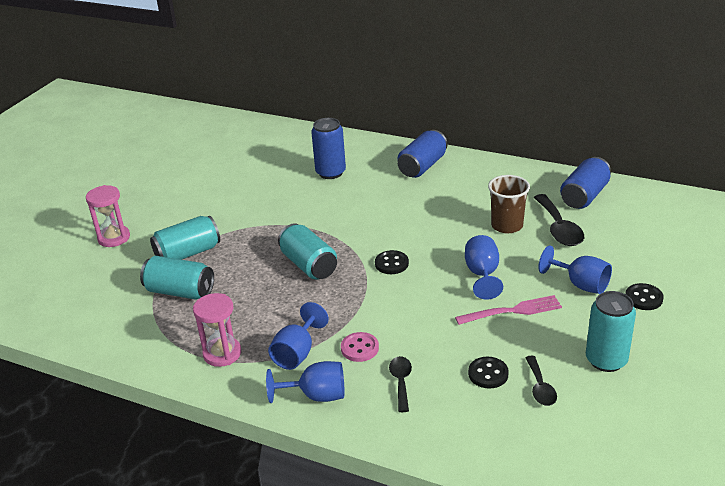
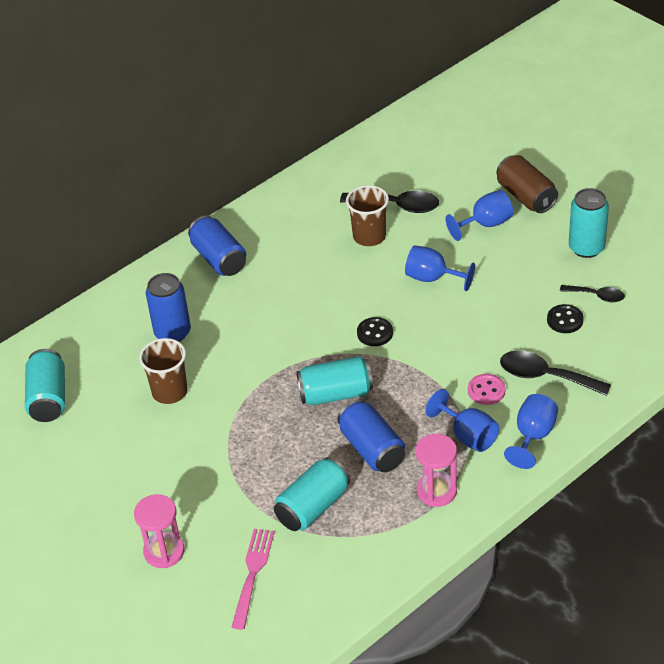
camera: 65 degrees left, 10 degrees up
(188, 253) = (245, 488): turquoise can -> turquoise can (48, 398)
(270, 190) = (169, 392): none -> brown cup
(401, 382) = (545, 376): black spoon -> black spoon, size x1.66
(512, 311) = (495, 277): pink fork -> pink fork (252, 574)
(584, 196) = (359, 171): blue can -> blue can (372, 449)
(643, 298) = (526, 197): black button -> brown can

